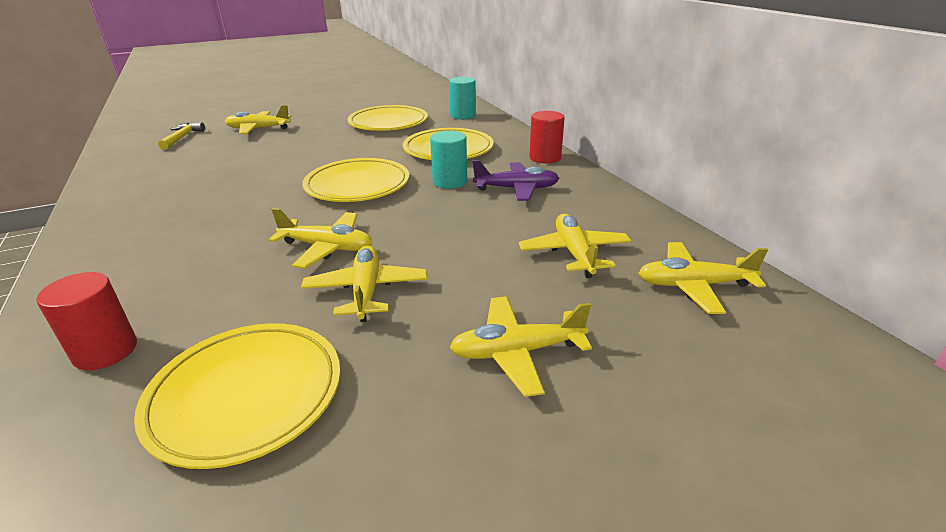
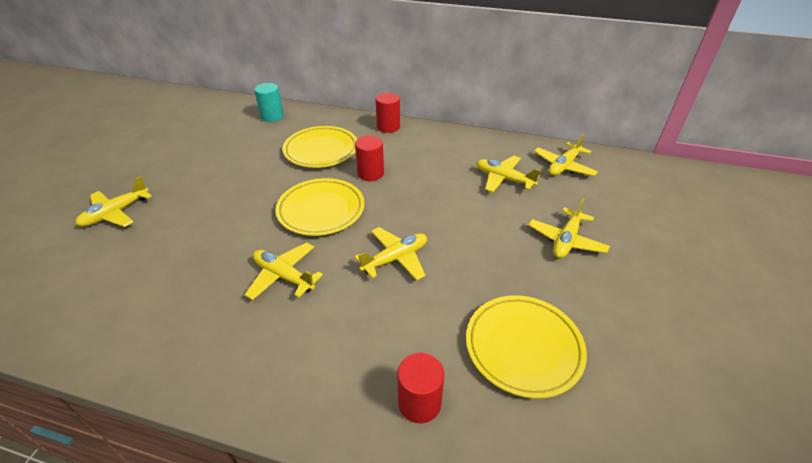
camera: 50 degrees left, 10 degrees up
(182, 138) = (48, 265): yellow hammer -> none
(366, 291) = (465, 263): yellow plane -> yellow plane (284, 276)
(388, 123) = (228, 149): yellow plate -> none
(450, 182) = (370, 173): turquoise cylinder -> red cylinder
(516, 189) = (414, 157): purple plane -> none

